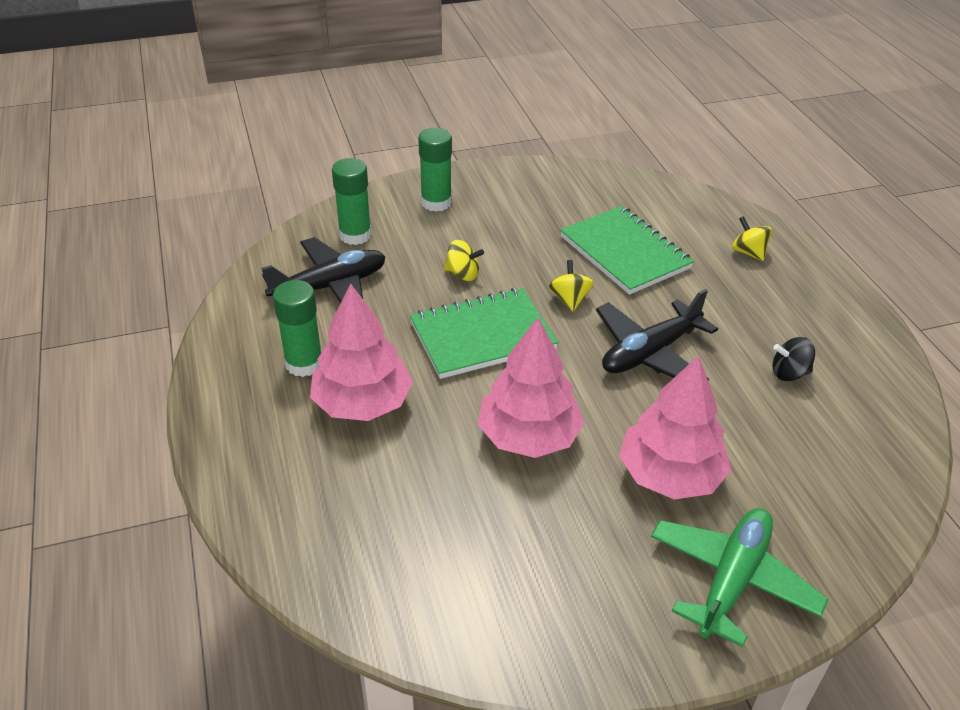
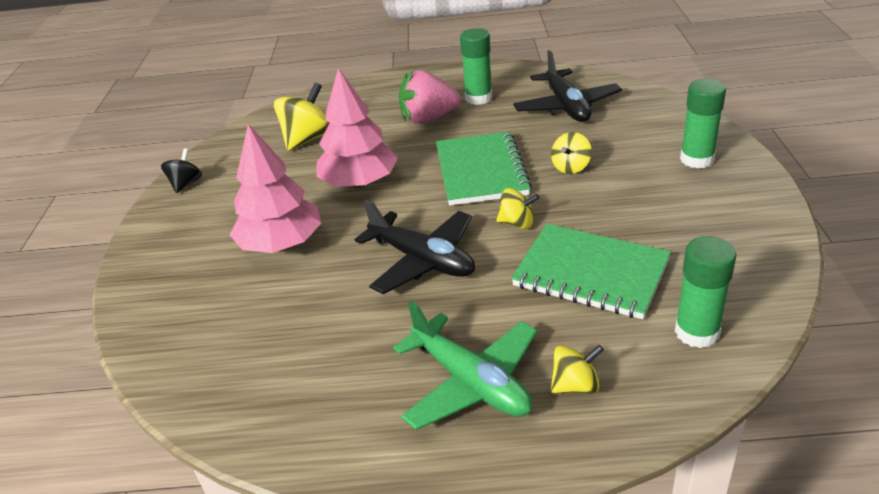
camera: 110 degrees right, 5 degrees down
(355, 235) = (640, 117): green glue stick -> green glue stick (697, 332)
(362, 403) = (428, 119): pink tree -> pink strawberry
(428, 527) = (308, 139): none -> yellow spinning top
(625, 252) = (591, 274): green notebook -> green notebook turned 45 degrees clockwise
(650, 353) = (422, 260): black plane -> black plane turned 150 degrees clockwise
(732, 580) = (176, 254): green plane -> green plane (471, 382)
(789, 373) = (351, 353): black spinning top -> black spinning top (186, 184)

